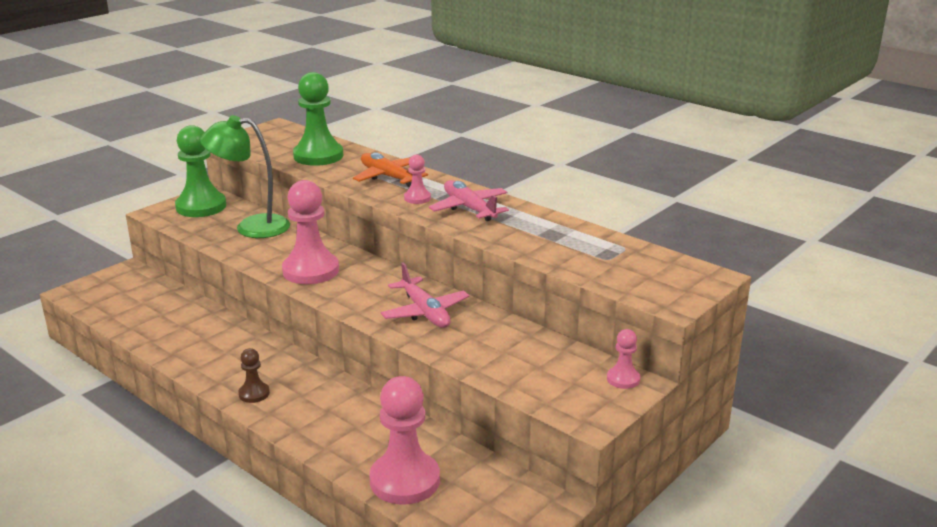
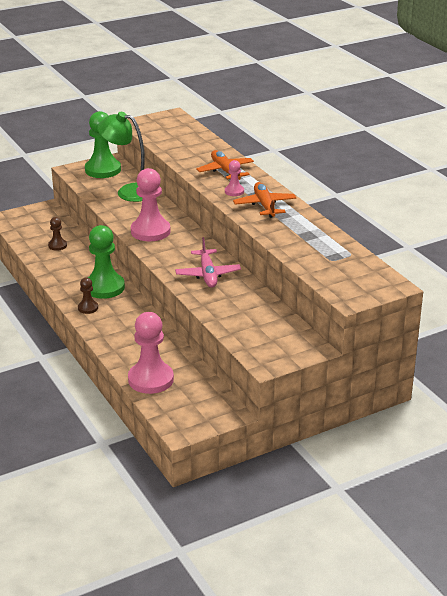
camera: 20 degrees right, 5 degrees up
(167, 316) = (57, 245): none -> brown pawn
(318, 156) = (187, 146): green pawn -> green pawn (104, 287)
(469, 208) = (265, 205): pink plane -> orange plane
(623, 379) = (307, 344): pink pawn -> none

